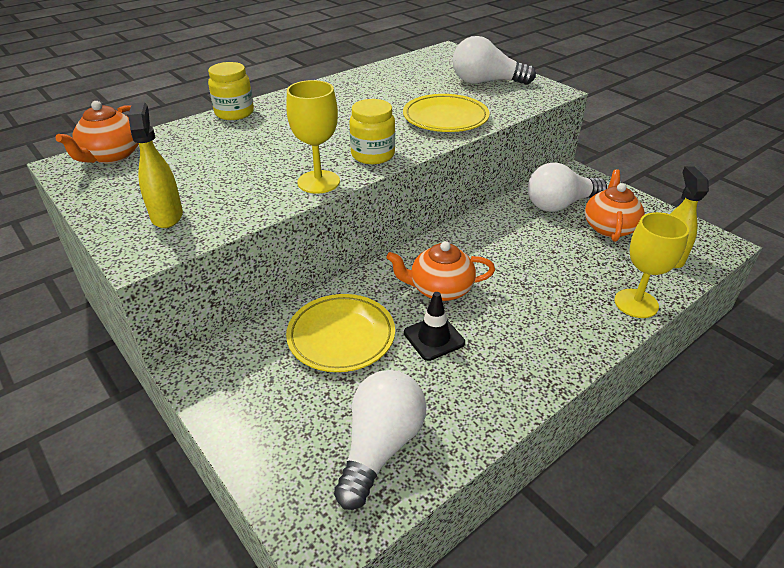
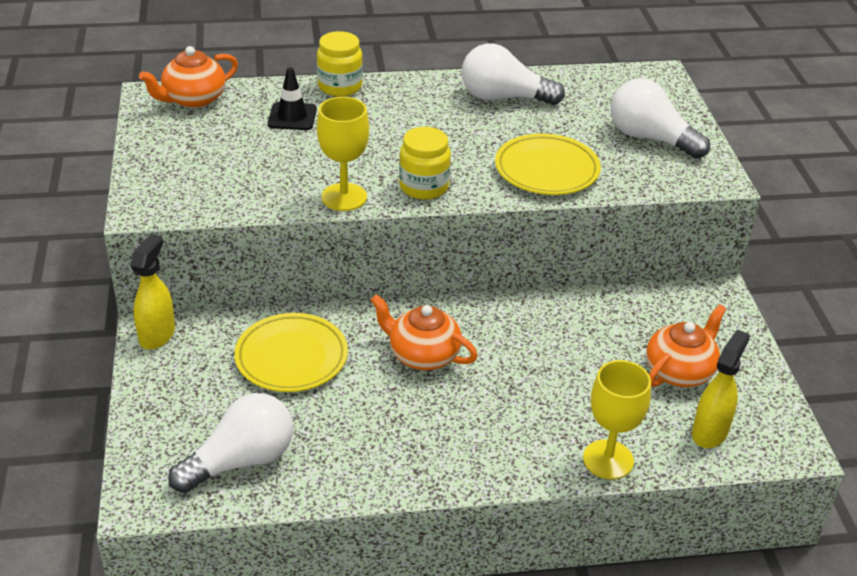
camera: 30 degrees right, 0 degrees up
(167, 216) = (190, 181): yellow spray bottle -> yellow spray bottle (157, 335)
(434, 338) = (371, 397): black traffic cone -> black traffic cone (292, 117)
(560, 204) = (653, 321): white light bulb -> white light bulb (504, 97)

